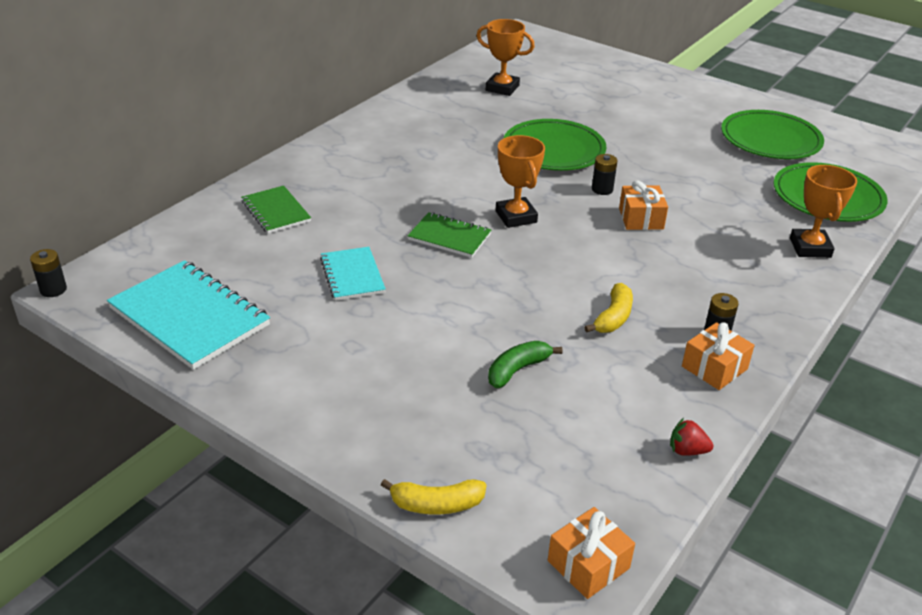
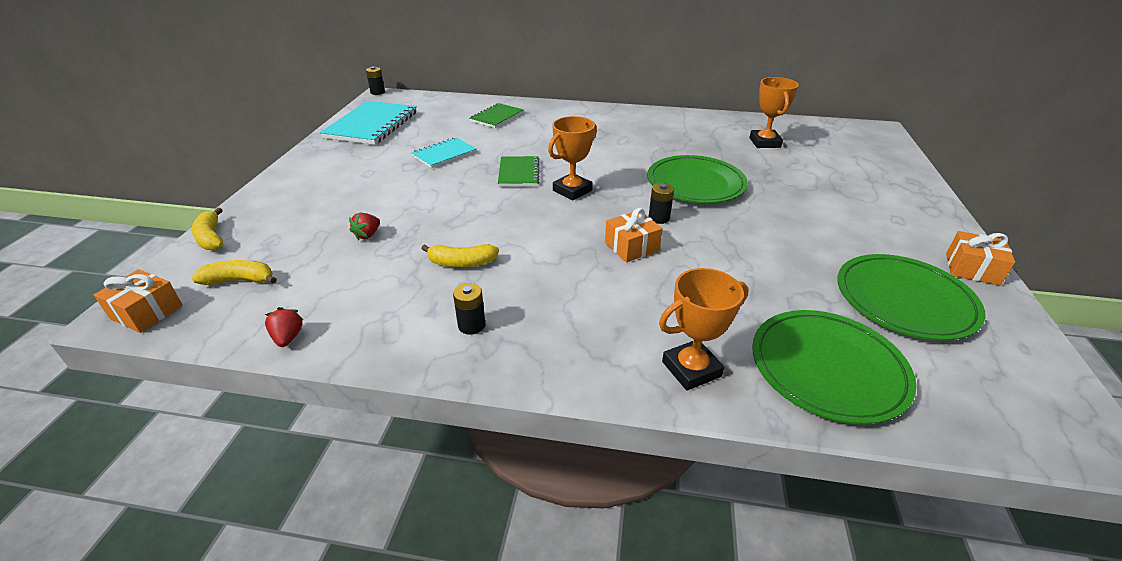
camera: 65 degrees right, 0 degrees up
(517, 370) = (367, 235): green banana -> red strawberry
(560, 481) = (240, 280): none -> yellow banana
(714, 368) = (416, 333): orange gift -> orange gift (972, 269)

